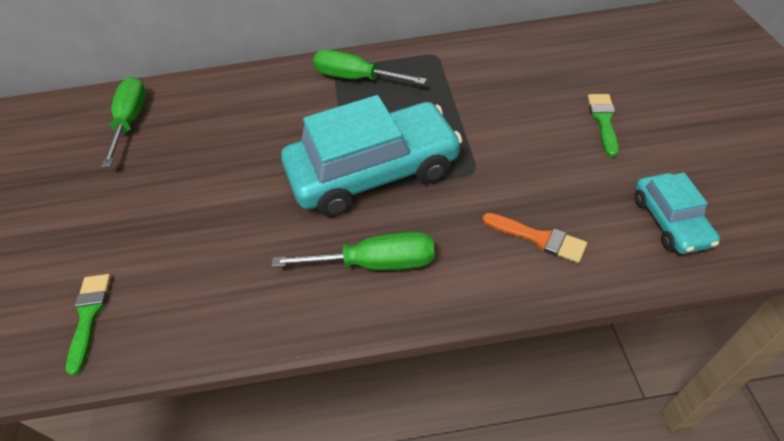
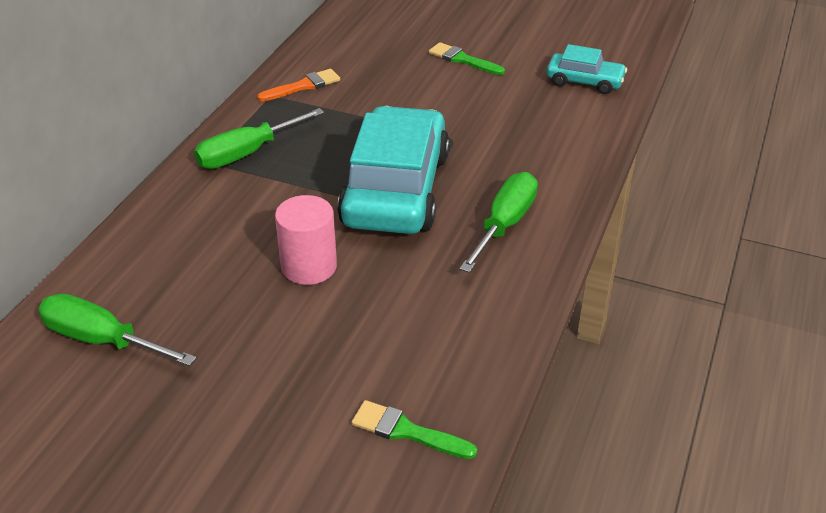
camera: 65 degrees left, 10 degrees down
(248, 172) = (309, 266): none -> pink cylinder
(538, 238) = (550, 139): orange brush -> orange brush (303, 86)

